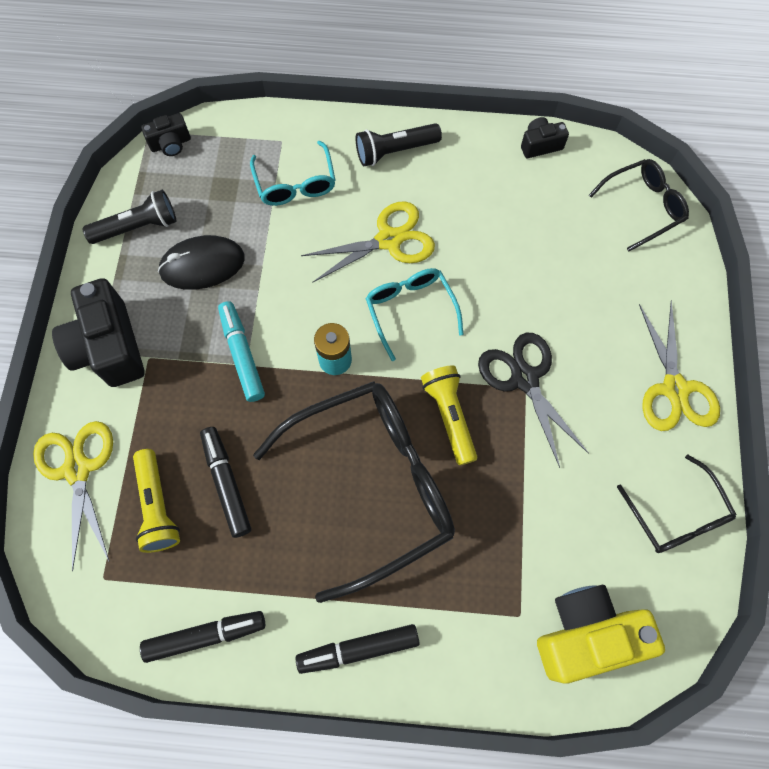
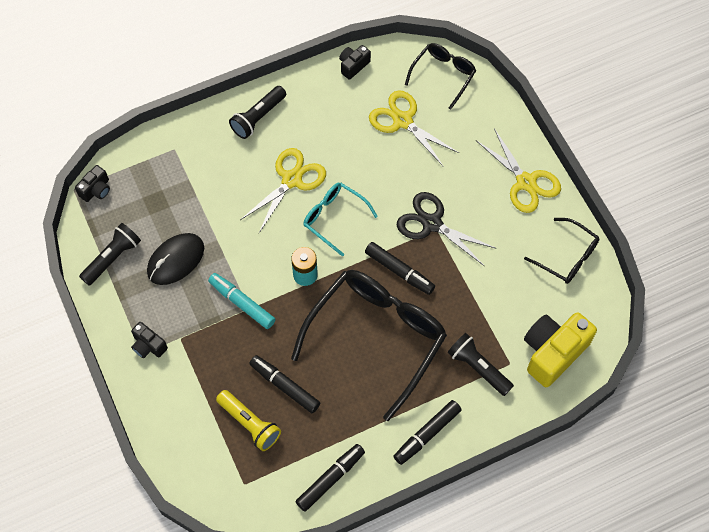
camera: 30 degrees left, 5 degrees down
(78, 469) = (181, 430): yellow scissors -> yellow scissors (402, 120)
(109, 347) = (148, 346): black camera -> black camera, size x0.50
(295, 184) = (204, 174): turquoise glasses -> none
(449, 416) = (399, 271): yellow flashlight -> black marker
(475, 598) = (478, 368): none -> black flashlight

